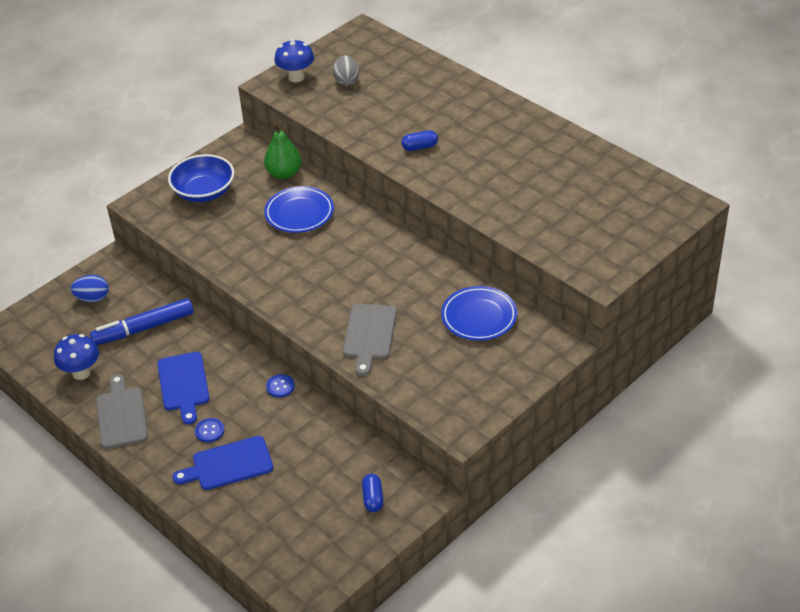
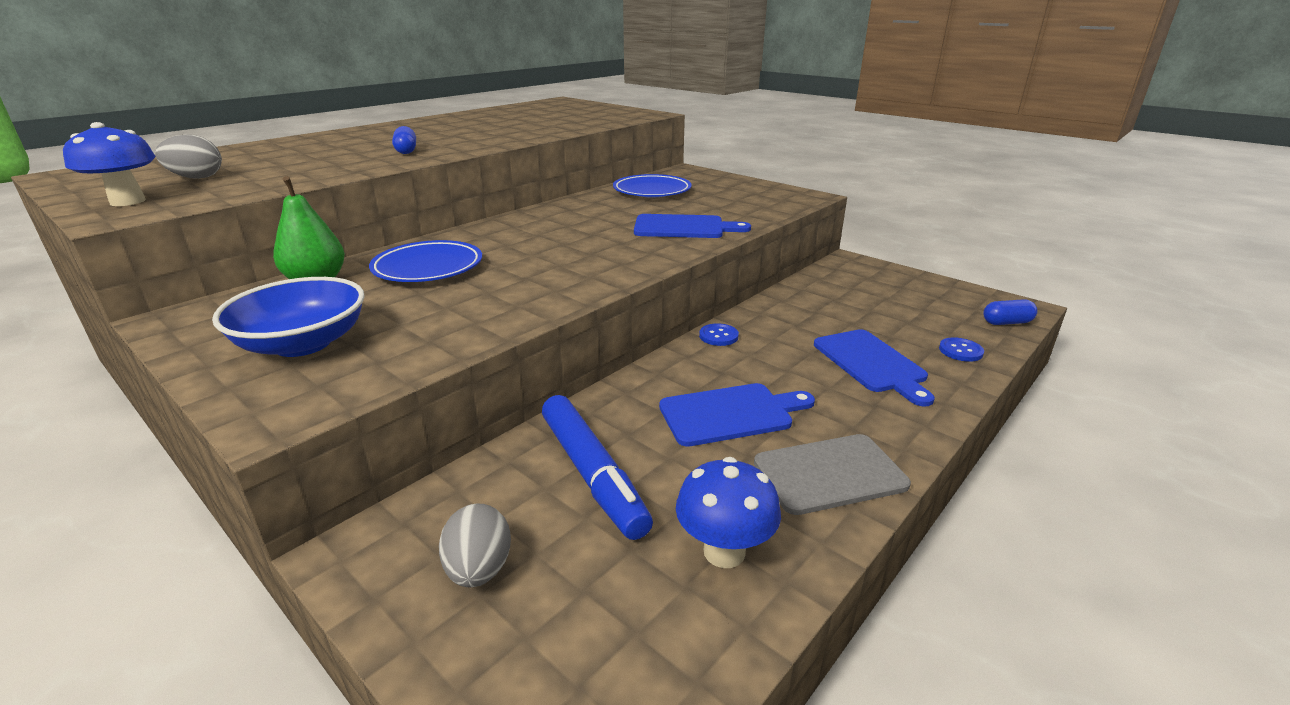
camera: 95 degrees left, 15 degrees down
(93, 298) = (479, 569): blue egg -> grey egg
(209, 431) = (819, 382): blue button -> blue button (960, 351)
(369, 335) = (683, 227): grey cutting board -> blue cutting board
(373, 498) = (867, 281): blue capsule -> blue capsule (1006, 322)

